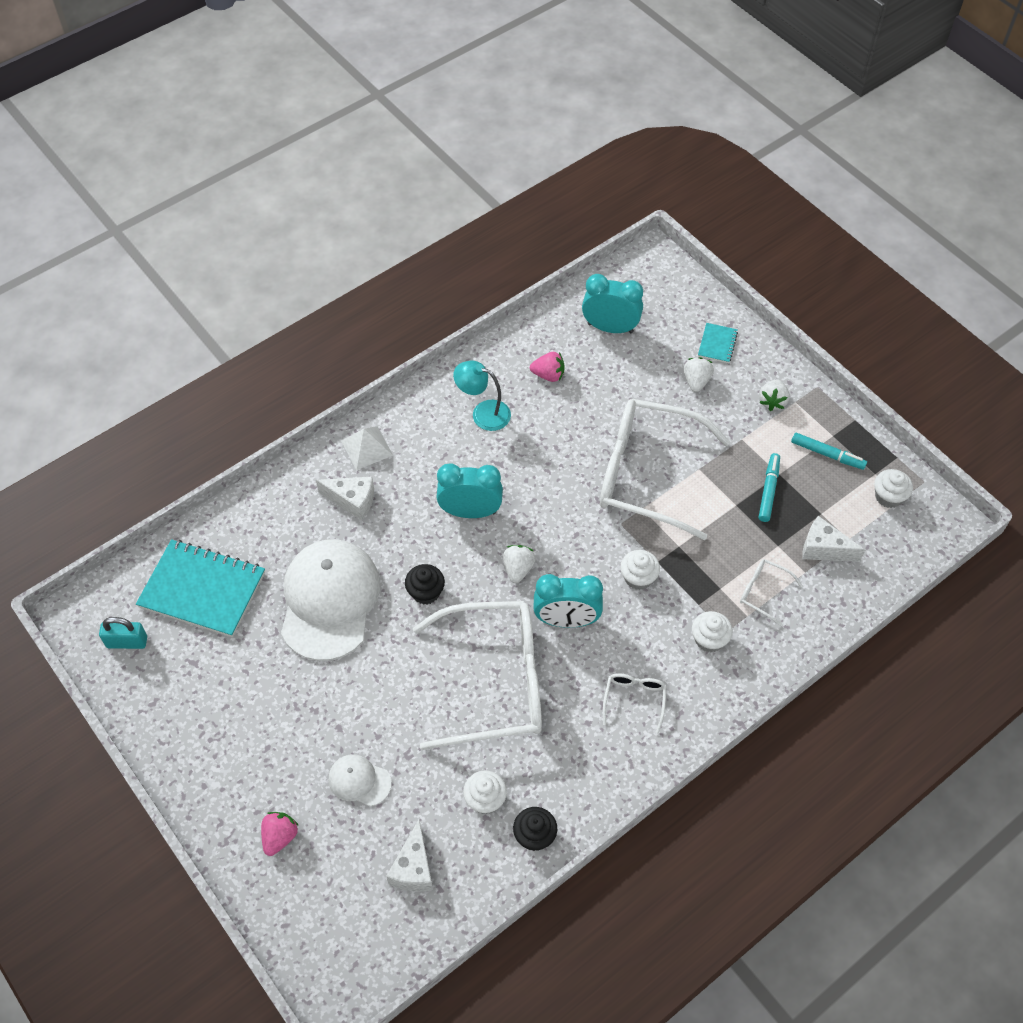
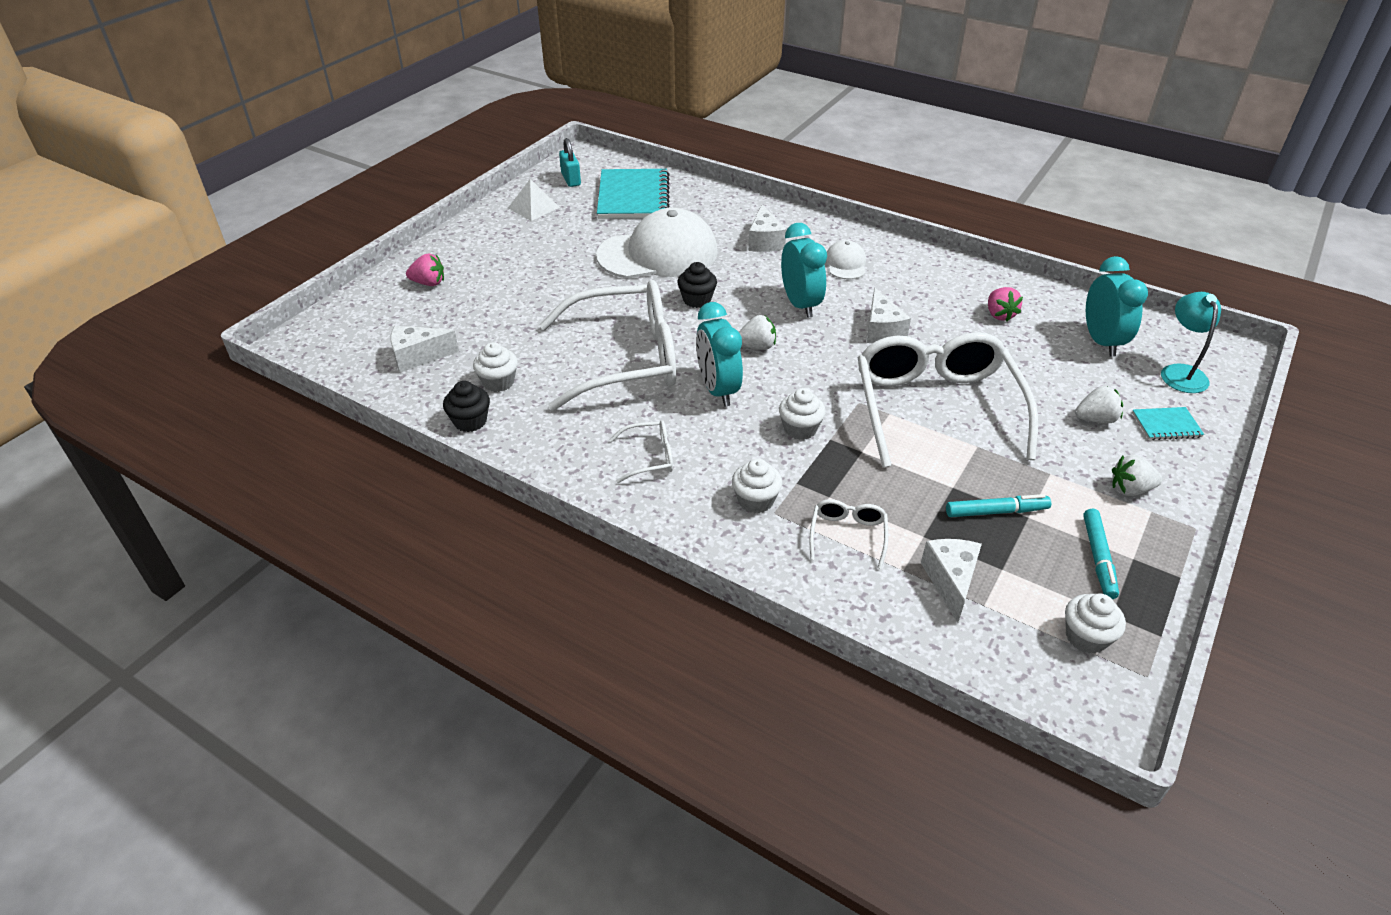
camera: 70 degrees right, 15 degrees down
(359, 781) = (492, 309): white cap -> white cap (845, 264)
(367, 447) = (824, 235): white pyramid -> white pyramid (533, 207)
(483, 413) = (917, 287): turquoise lamp -> turquoise lamp (1180, 372)
(493, 682) = (624, 359): white glasses -> white glasses turned 75 degrees counterclockwise
(534, 467) = (881, 330): none -> white cheese

